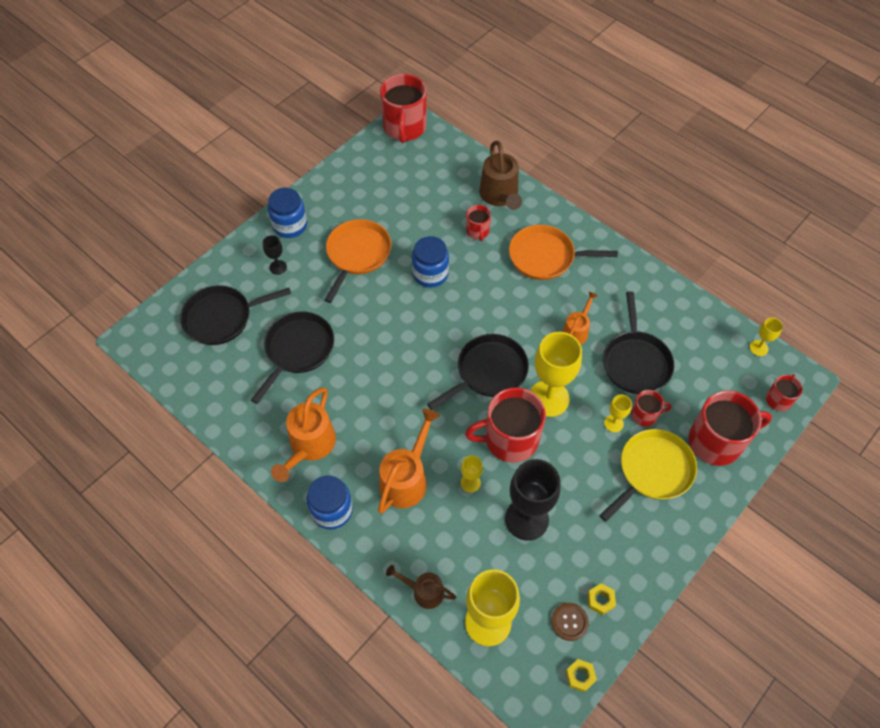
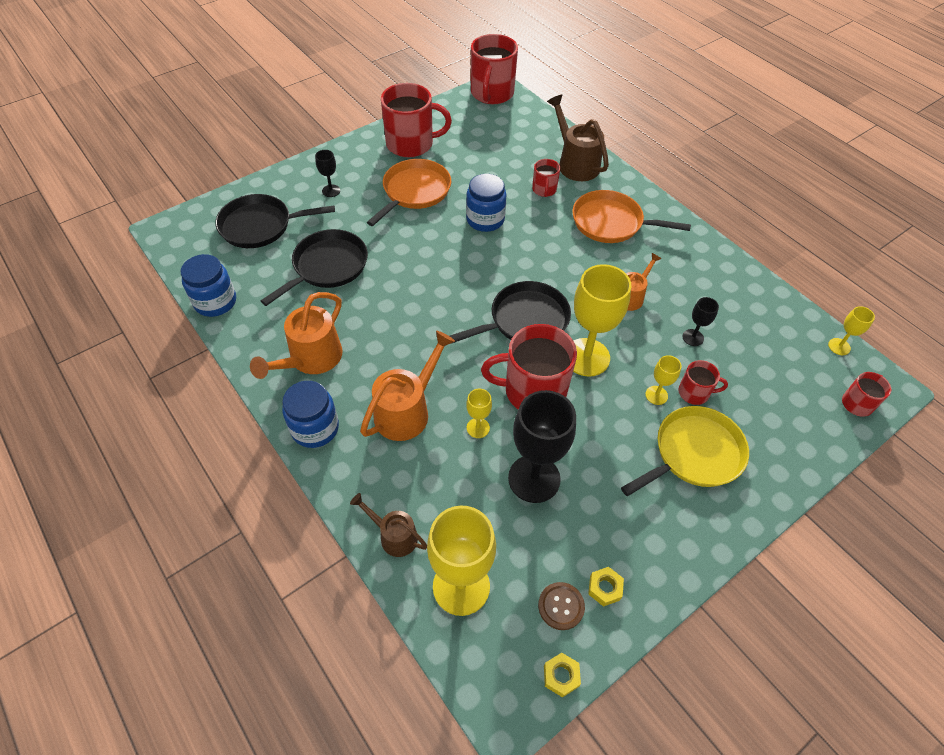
camera: 10 degrees right, 5 degrees down
(290, 225) = (354, 157): blue jar -> blue jar (215, 302)
(500, 196) = (575, 163): brown watering can -> brown watering can turned 150 degrees clockwise
(635, 362) = (693, 337): black pan -> black goblet
(716, 441) = (776, 435): red mug -> red mug (411, 144)

